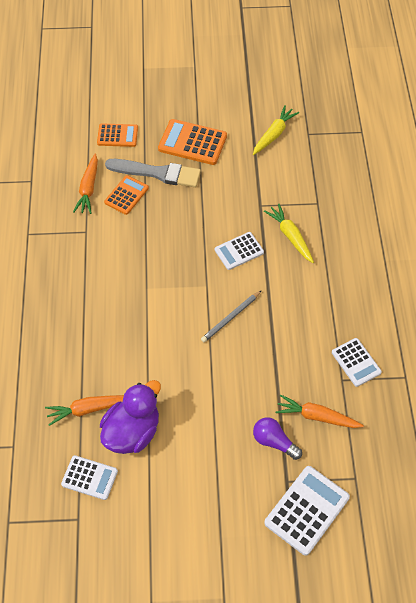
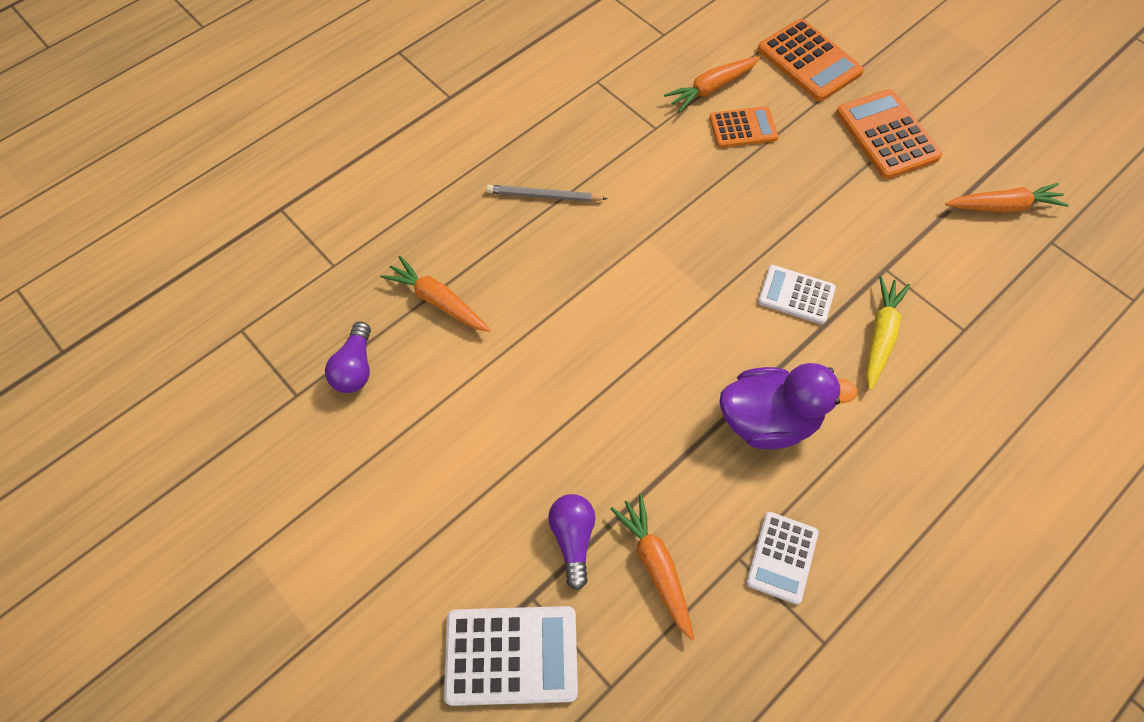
camera: 50 degrees right, 5 degrees up
(89, 478) = (355, 368): white calculator -> purple light bulb
(117, 135) = (809, 61): orange calculator -> orange calculator, size x1.55
(132, 432) = (448, 367): purple duck -> purple duck (768, 420)
(157, 173) = (806, 134): grey brush -> none
(231, 318) = (696, 356): grey pencil -> grey pencil (544, 196)
(274, 134) = (1003, 206): yellow carrot -> orange carrot

